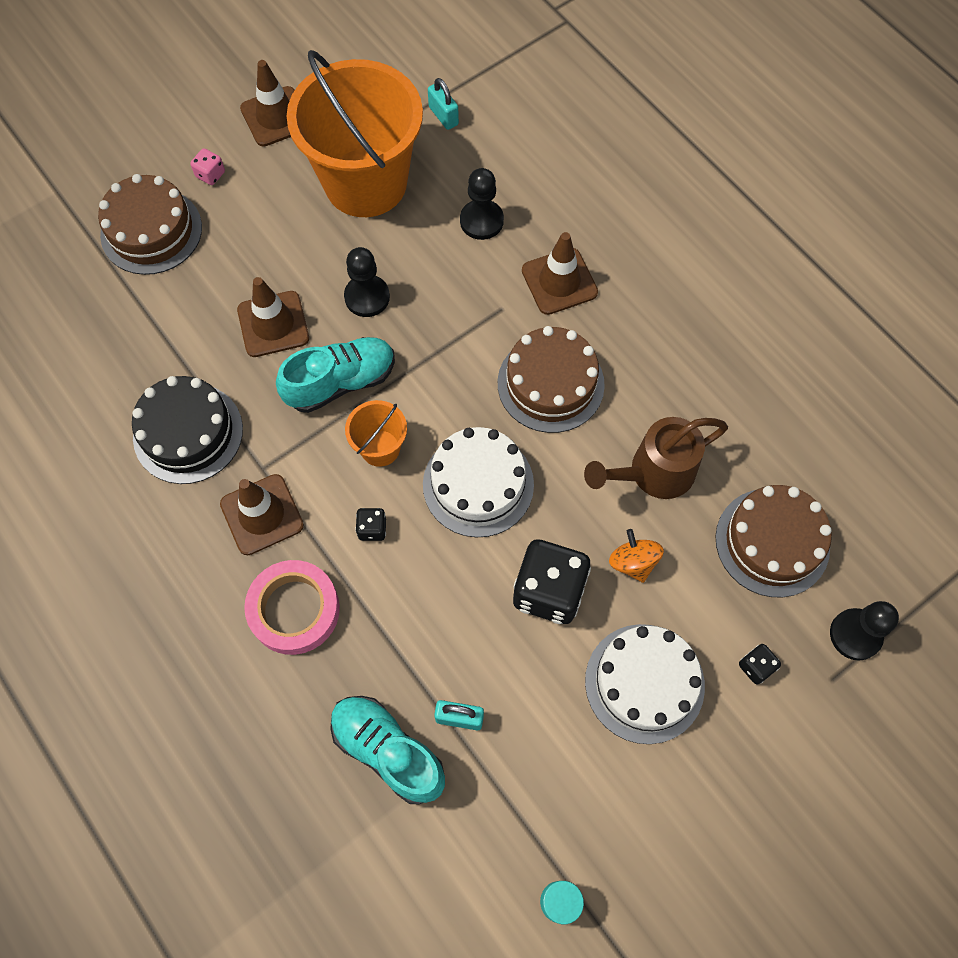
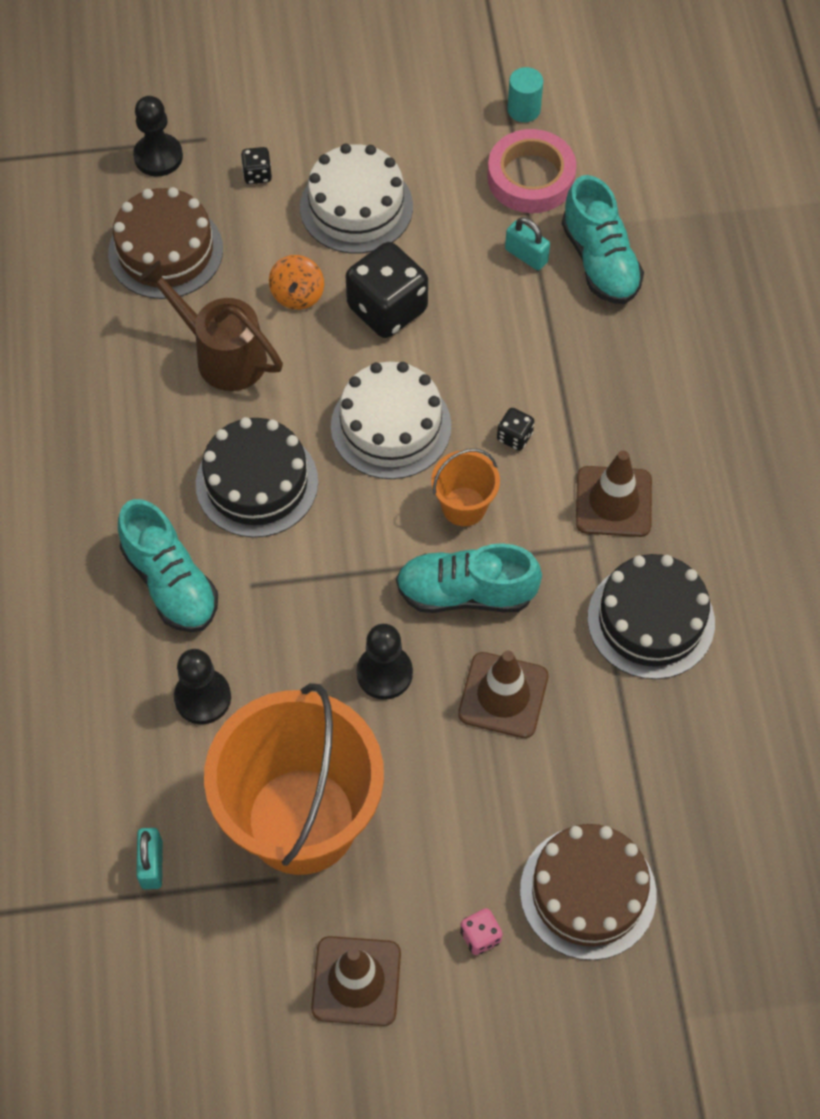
camera: 150 degrees left, 5 degrees down
(294, 609) = (624, 404): pink tape -> pink tape (531, 177)
(550, 384) = (257, 482): brown cake -> black cake
(559, 281) = (170, 582): brown traffic cone -> turquoise shoe
(653, 473) = (222, 355): brown watering can -> brown watering can turned 150 degrees counterclockwise

